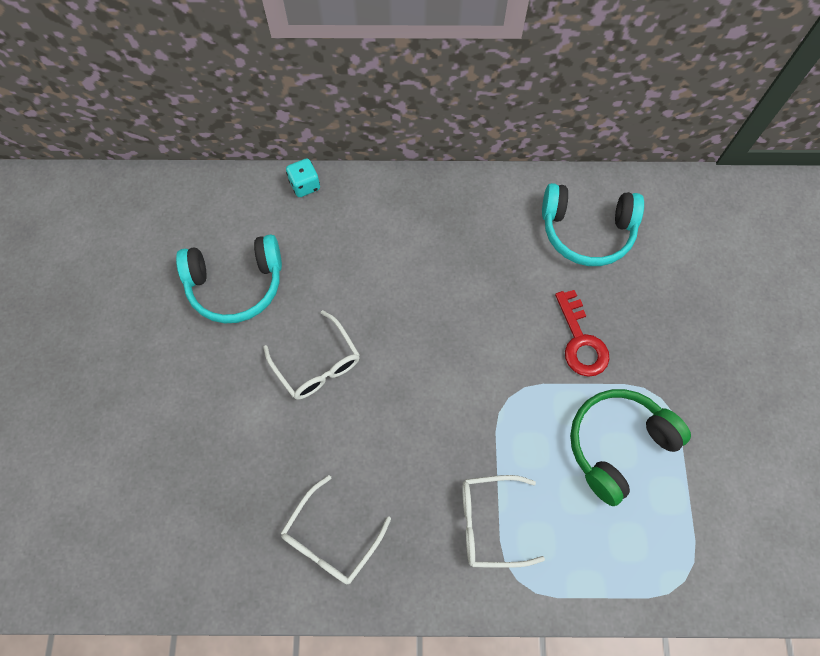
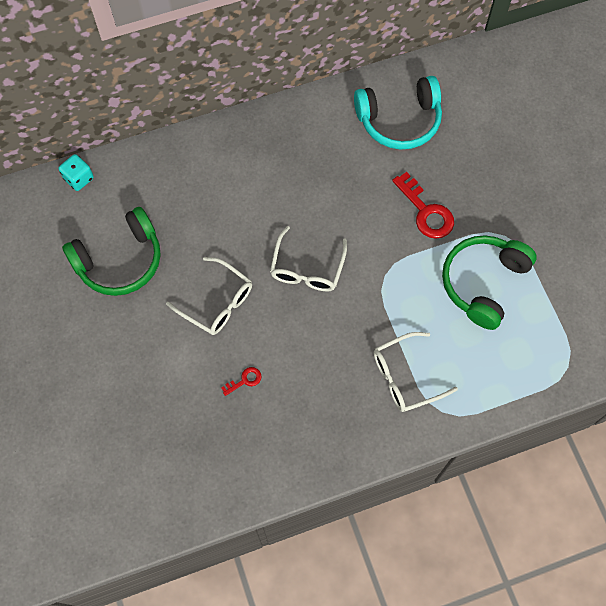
camera: 20 degrees left, 0 degrees up
(236, 285) = (120, 261): turquoise headphones -> green headphones
(305, 185) = (145, 157): turquoise dice -> turquoise dice (79, 178)
(312, 461) = (244, 380): none -> red key
(331, 538) = (284, 433): white glasses -> white glasses (307, 268)

